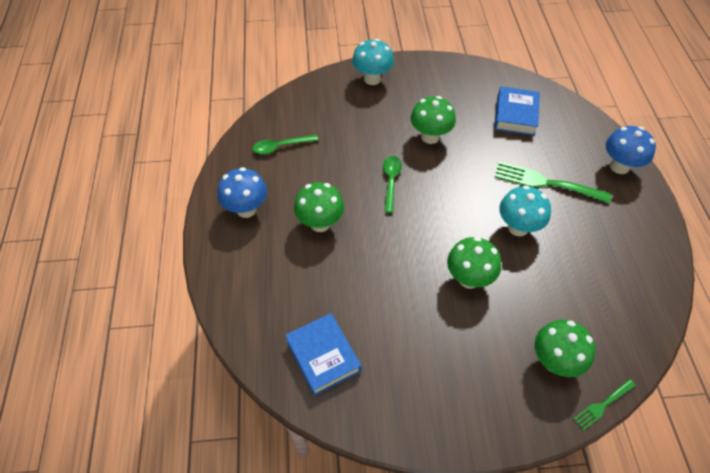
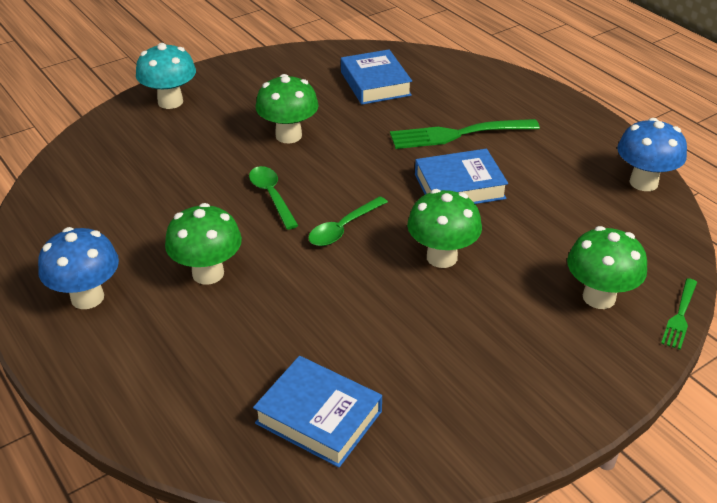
camera: 30 degrees left, 15 degrees down
(281, 147) = (91, 211): green spoon -> green spoon (343, 228)
(518, 227) = (459, 186): turquoise mushroom -> blue book
(619, 166) = (523, 94): blue mushroom -> blue mushroom (643, 182)

